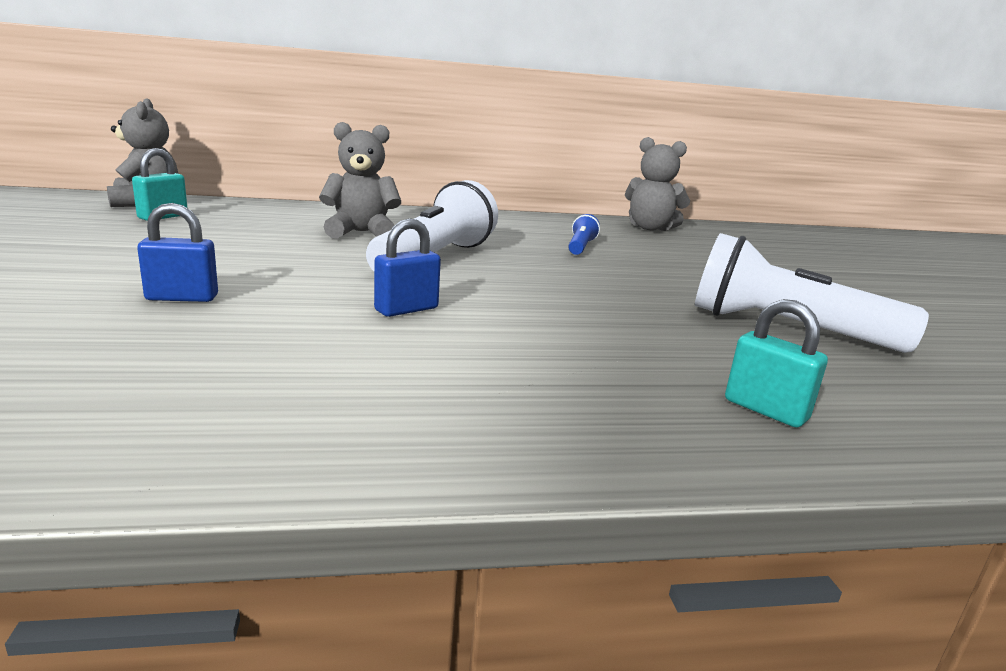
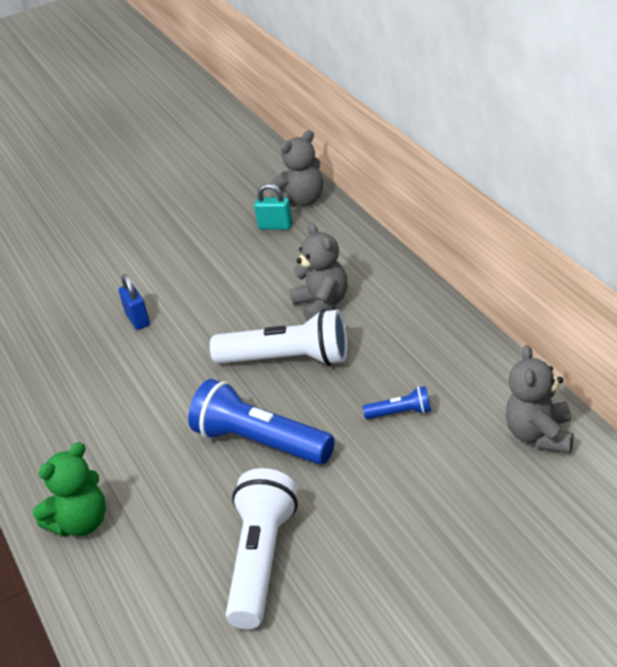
camera: 80 degrees right, 15 degrees up
(406, 309) = (174, 391): blue padlock -> none
(572, 293) = (261, 443): none -> blue flashlight
(668, 420) = (81, 524): none -> green teddy bear
(765, 410) = (111, 559): turquoise padlock -> none

